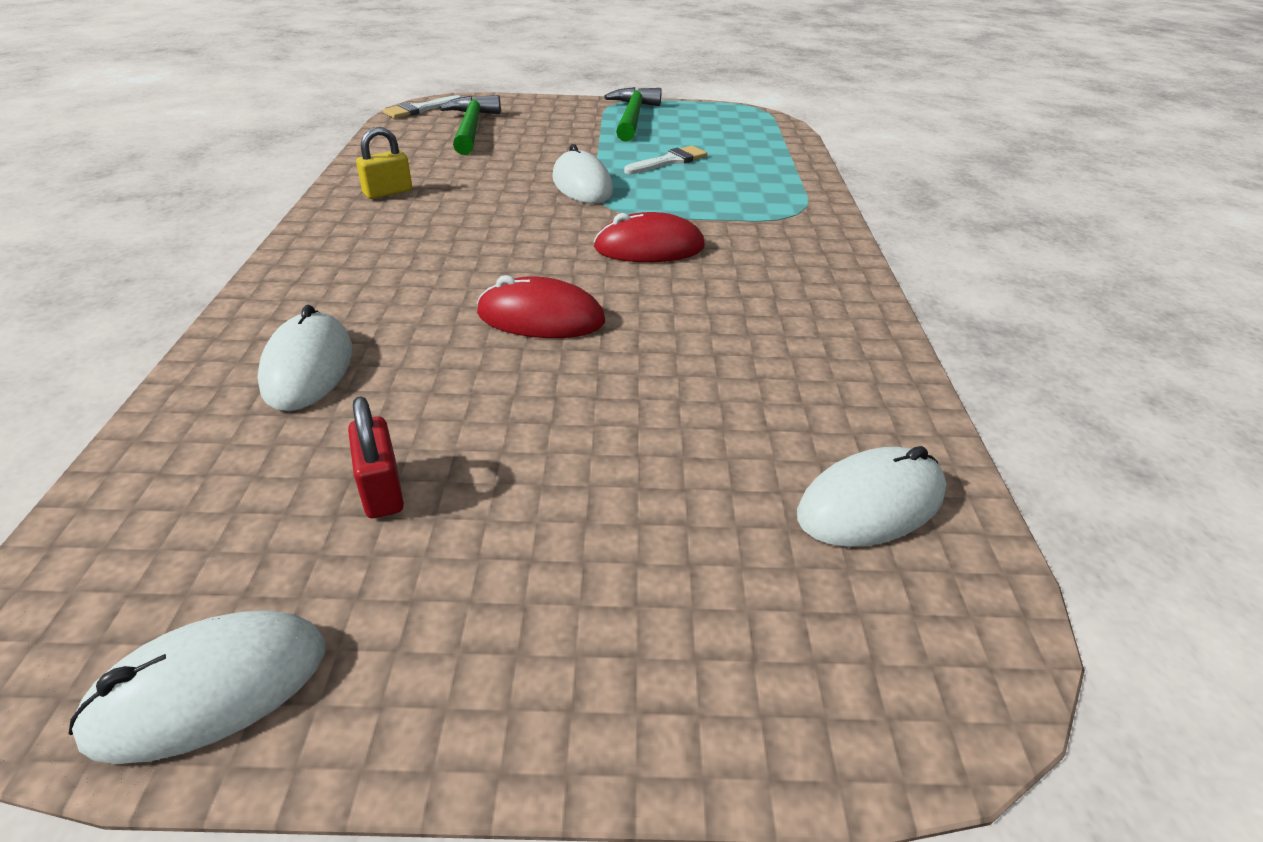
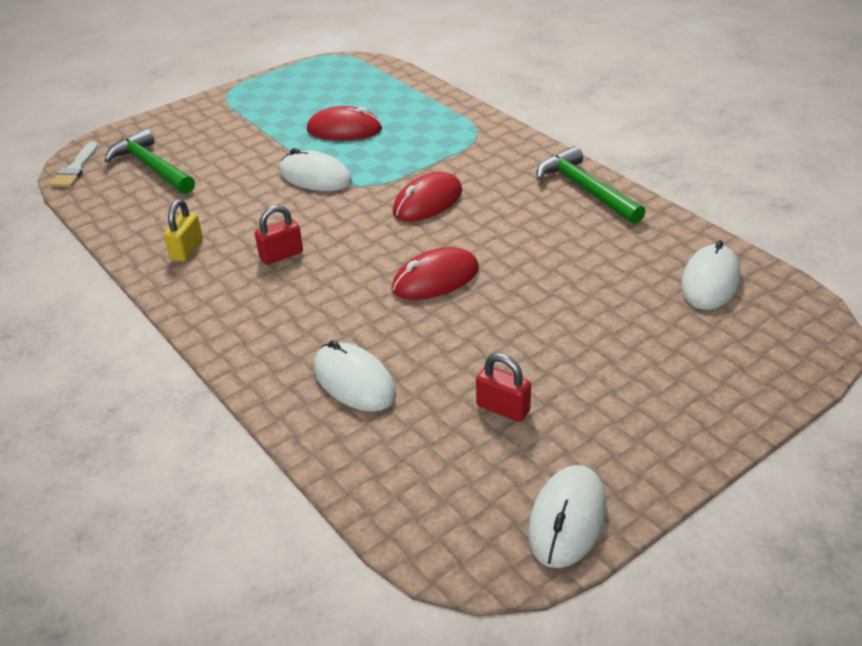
camera: 35 degrees left, 0 degrees up
(447, 230) = (281, 255): none -> red padlock
(632, 117) = (261, 102): green hammer -> green hammer (585, 189)
(669, 161) = (344, 130): white brush -> red mouse

